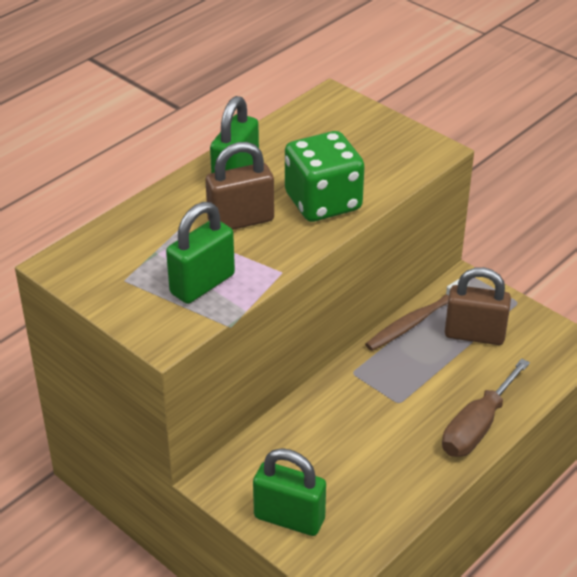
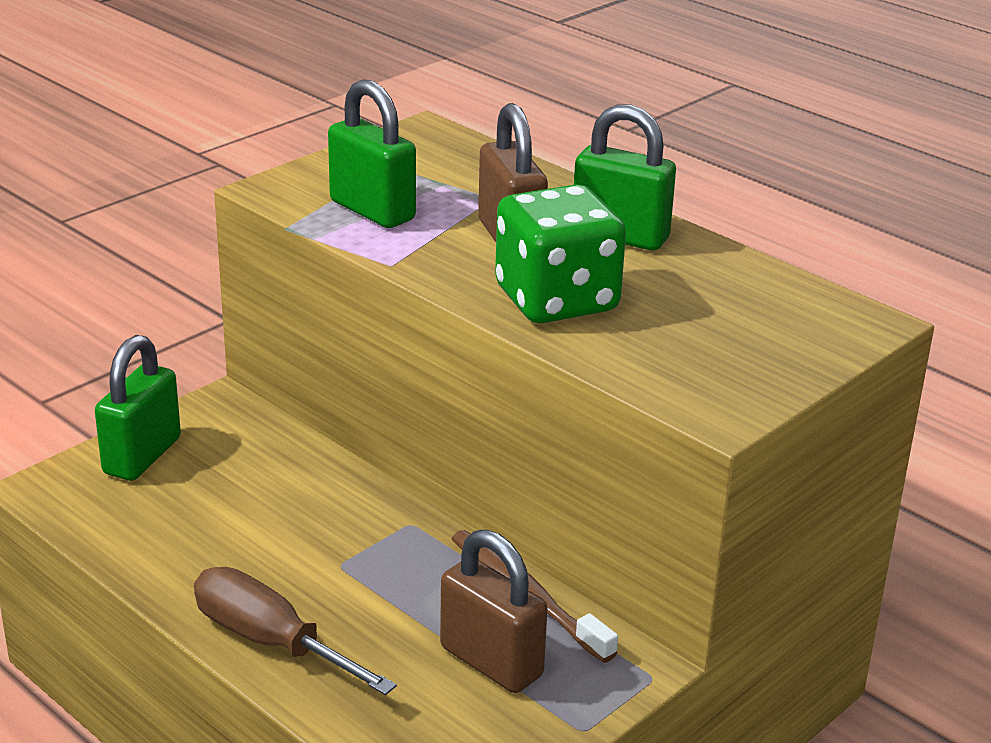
camera: 90 degrees right, 10 degrees down
(474, 334) = (491, 662): brown padlock -> brown padlock turned 60 degrees counterclockwise

